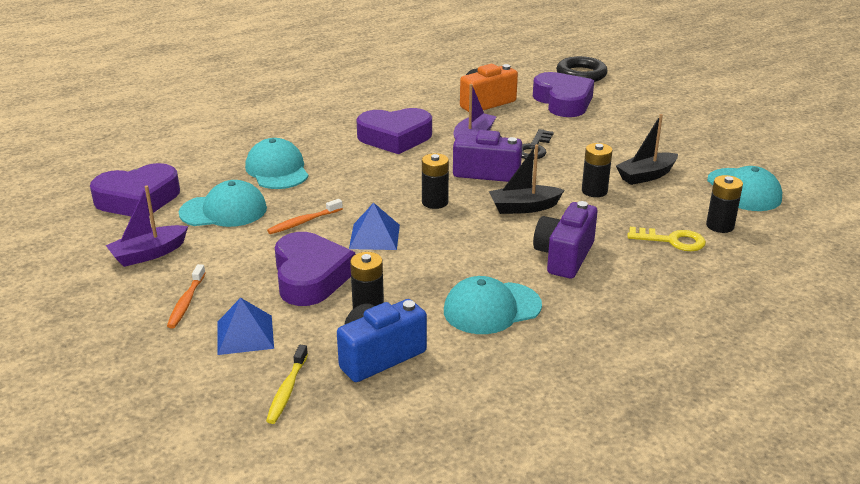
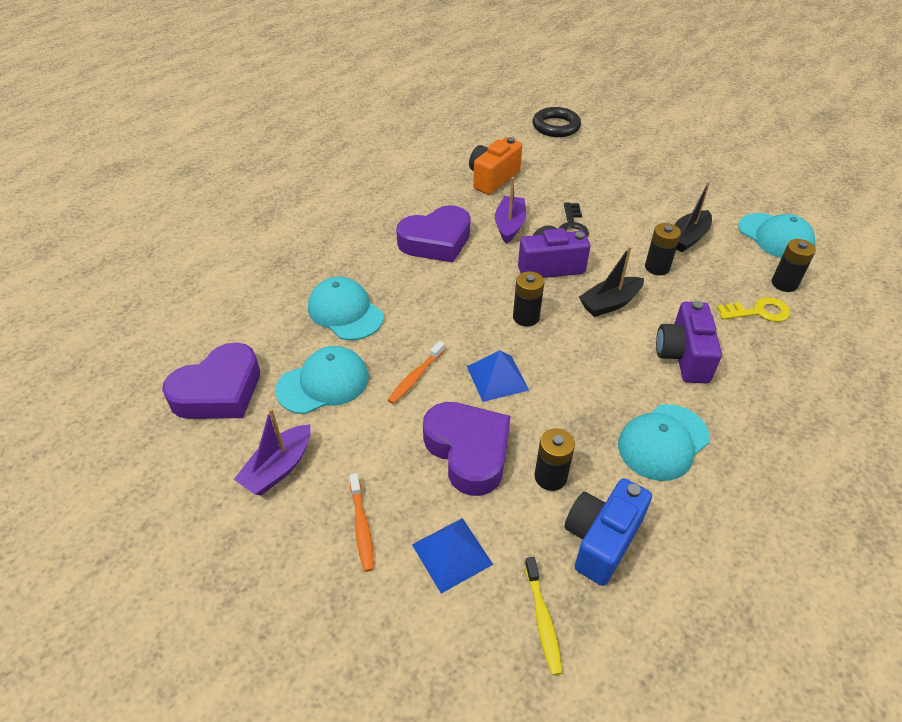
camera: 20 degrees left, 15 degrees up
(563, 101) = (561, 163): purple heart -> none

